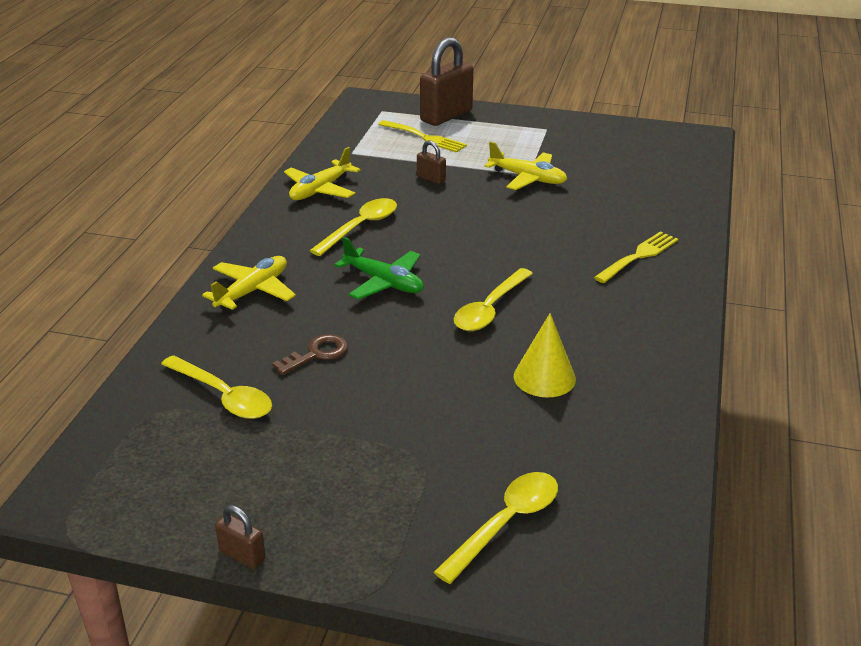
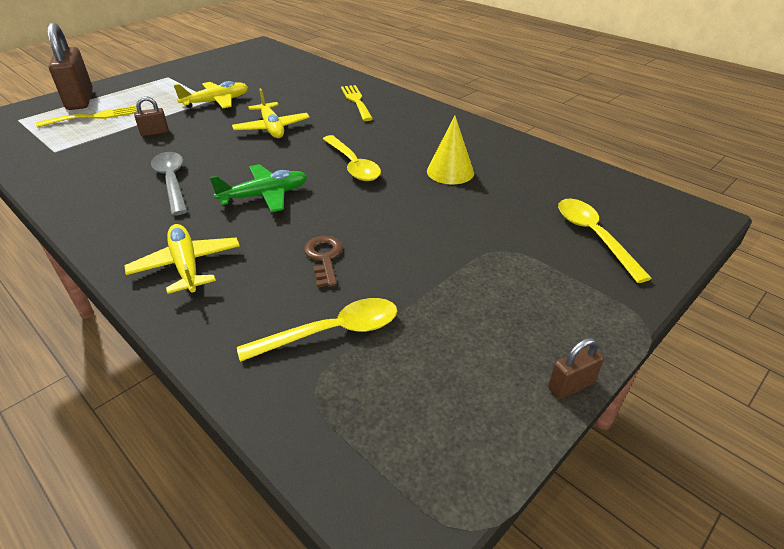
camera: 60 degrees left, 5 degrees up
(320, 190) = (83, 182): yellow plane -> yellow plane (272, 128)
(360, 227) = (172, 182): yellow spoon -> grey spoon

